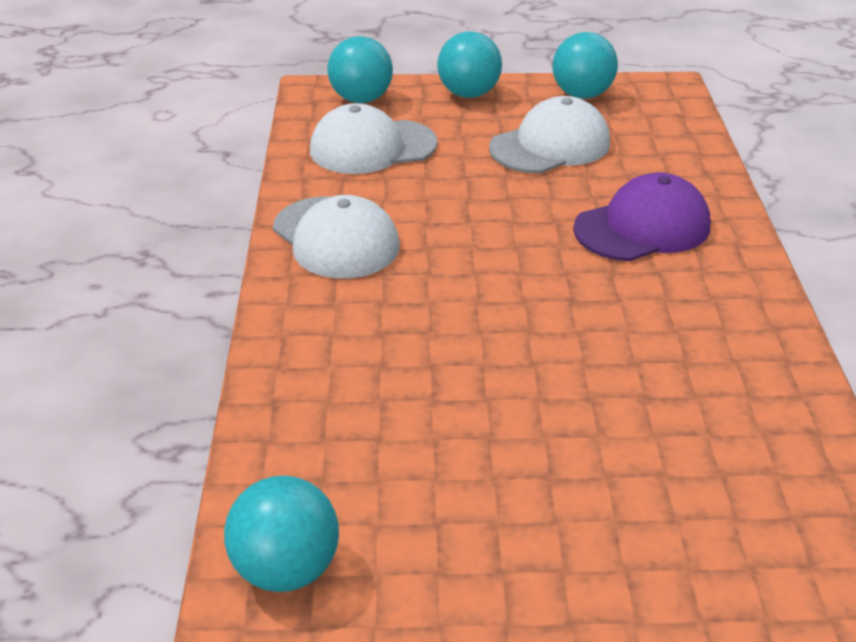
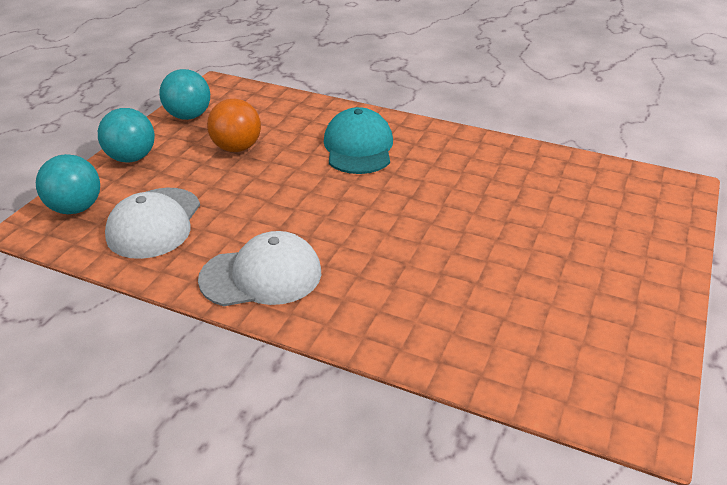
camera: 65 degrees left, 0 degrees up
(286, 569) = (611, 396): turquoise ball -> none
(550, 145) = (237, 148): white cap -> orange ball
(642, 227) = (358, 147): purple cap -> turquoise cap

